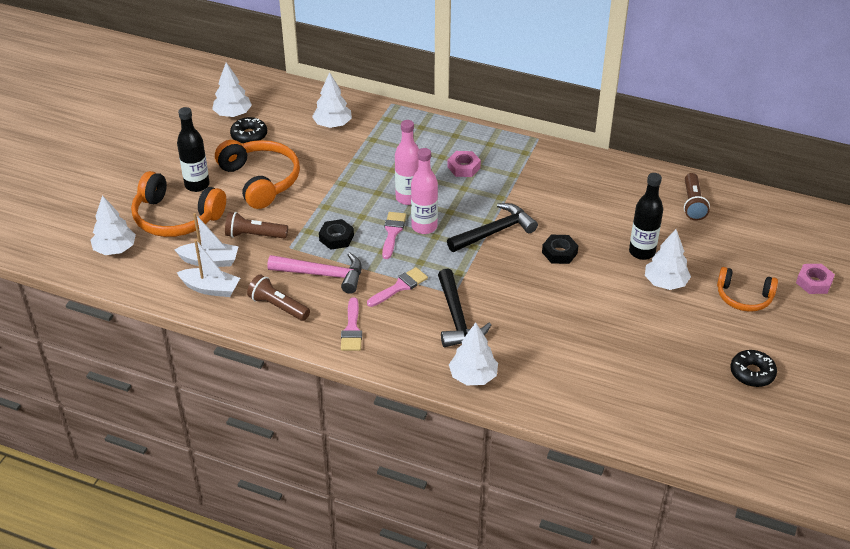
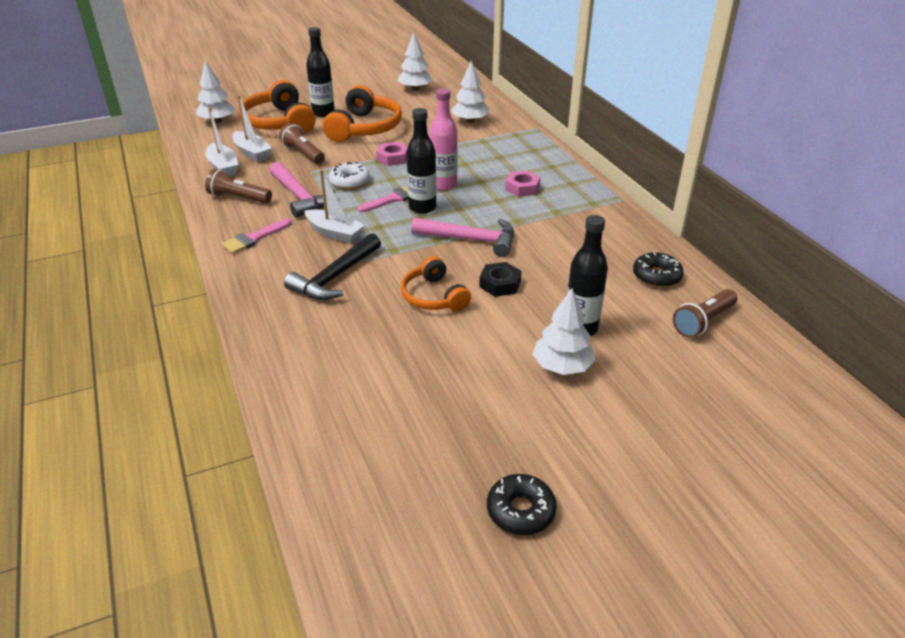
camera: 45 degrees right, 5 degrees down
(249, 135) = (404, 103): black donut -> black donut (656, 276)
(278, 306) = (238, 198): brown flashlight -> brown flashlight turned 60 degrees counterclockwise
(336, 238) = (350, 181): black nut -> white donut
(400, 287) = (334, 233): pink brush -> white boat
(424, 227) = (422, 207): pink bottle -> black bottle
(473, 376) = (270, 323): white tree -> none
(494, 232) = (470, 240): black hammer -> pink hammer
(744, 297) = (630, 434): orange headphones -> orange headphones (433, 296)
(814, 282) = (747, 478): pink nut -> pink nut (393, 158)

